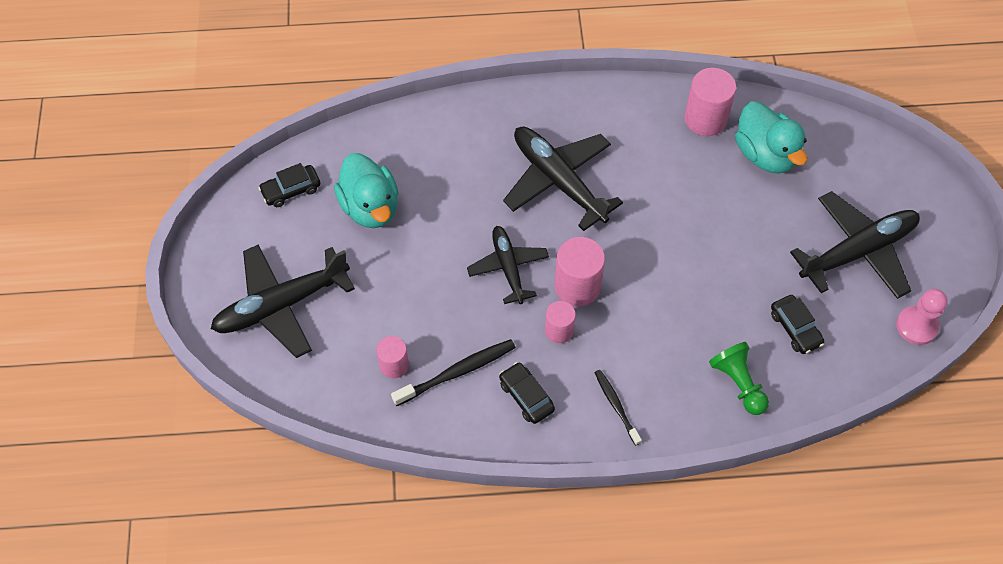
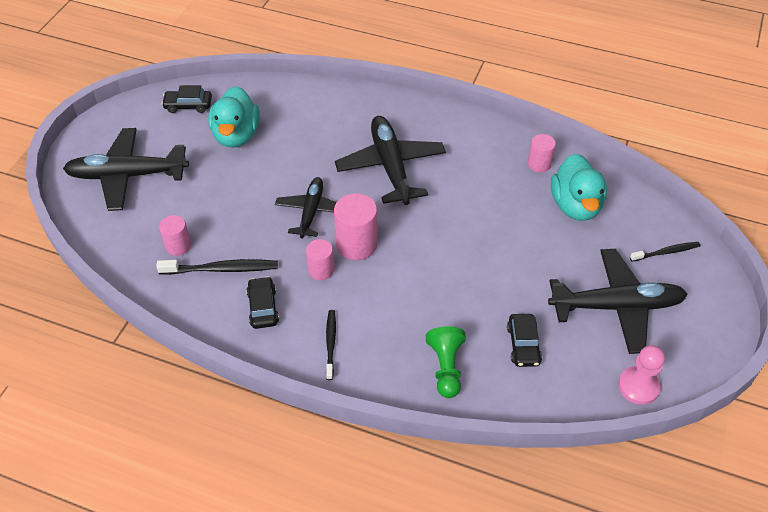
camera: 25 degrees right, 10 degrees down
(705, 119) = (539, 164): pink cylinder -> pink cylinder, size x0.61
(873, 173) = (666, 252): none -> black toothbrush

